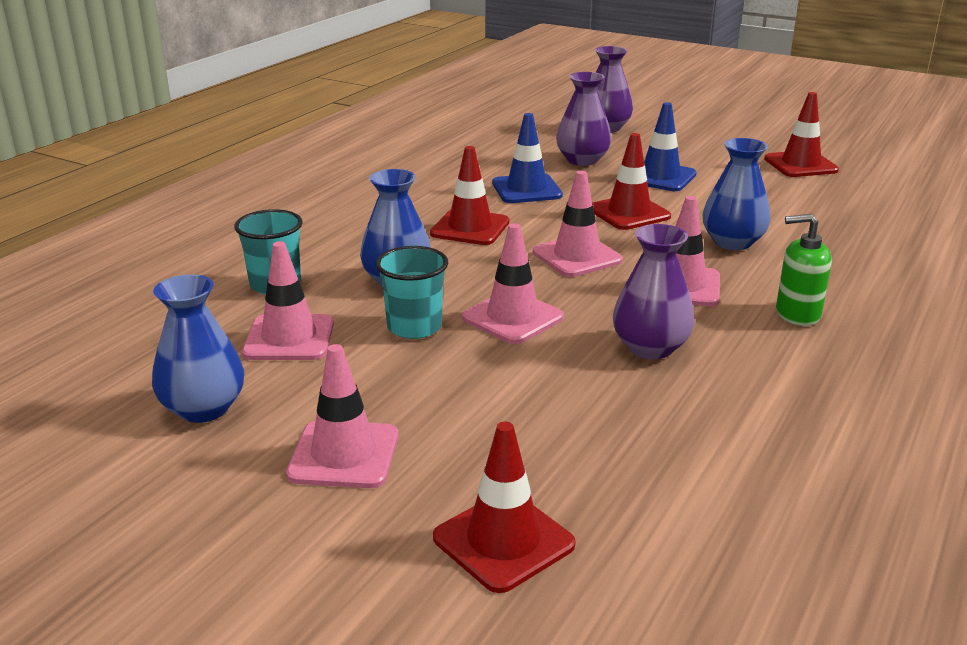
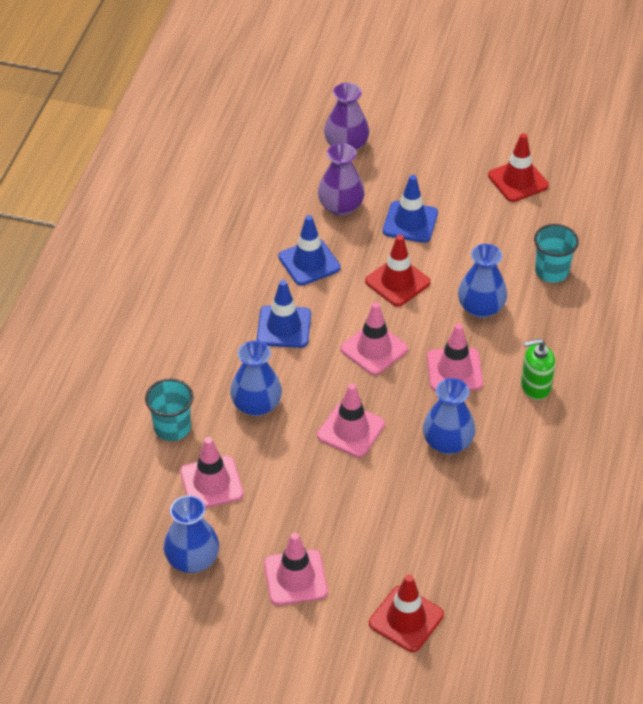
camera: 15 degrees left, 20 degrees up
(414, 327) = (289, 454): turquoise cup -> turquoise cup (551, 271)
(470, 228) = (284, 327): red traffic cone -> blue traffic cone
(650, 347) = (447, 442): purple vase -> blue vase

